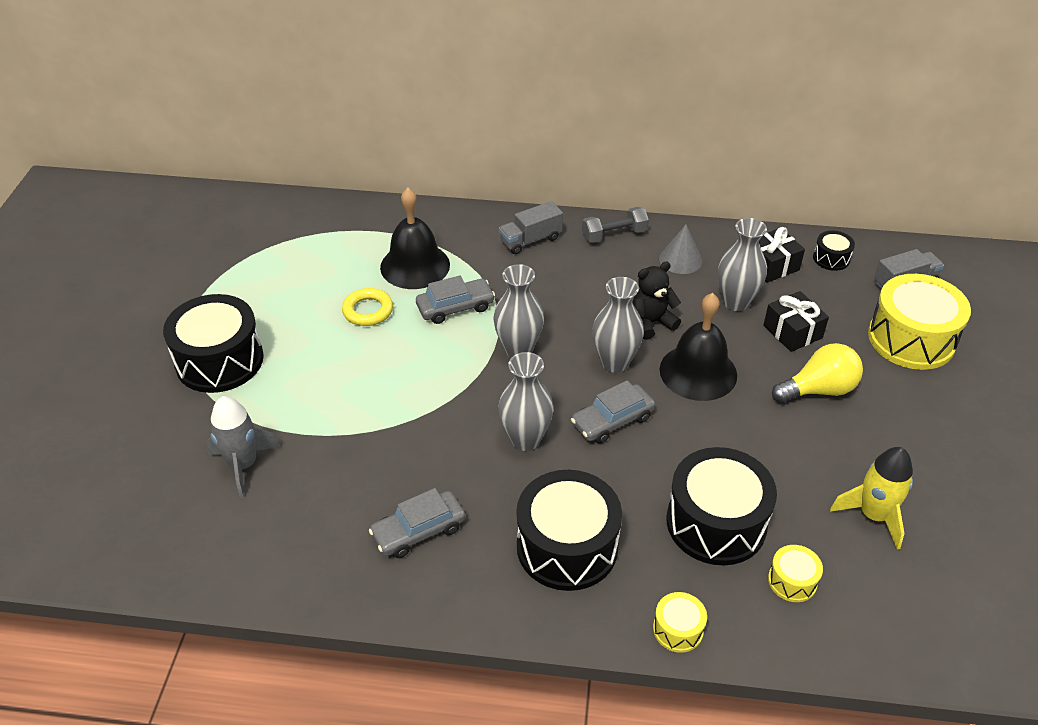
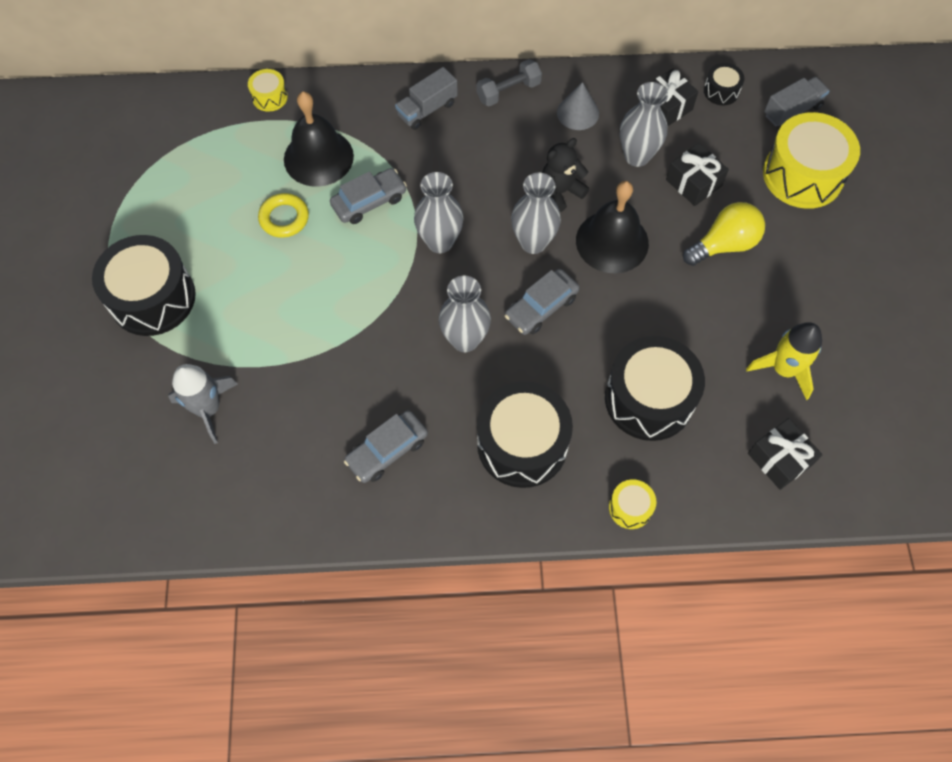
camera: 10 degrees left, 20 degrees up
(792, 581) = (720, 445): yellow drum -> yellow drum (269, 97)
(860, 605) = (779, 459): none -> black gift

